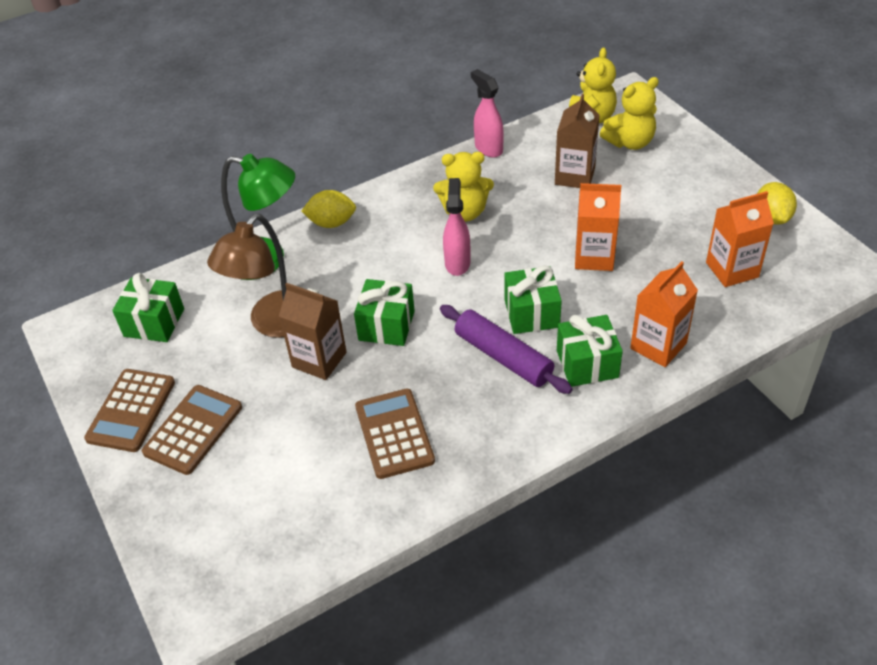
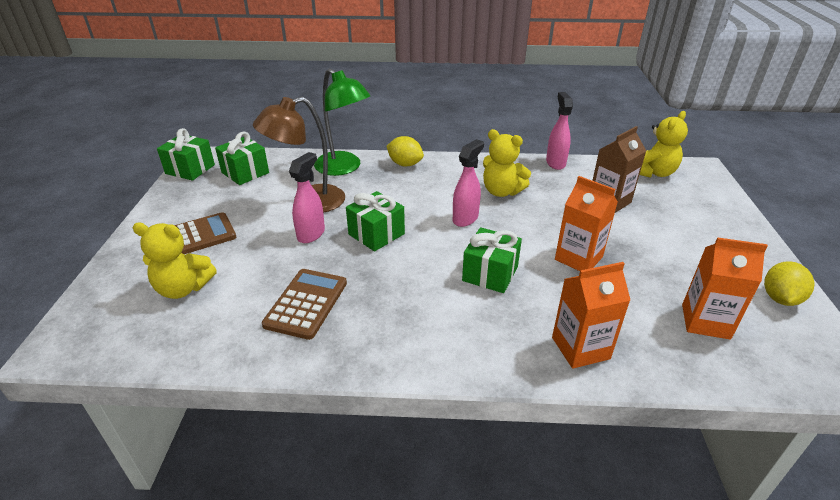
camera: 30 degrees right, 10 degrees down
(131, 410) = (177, 211): brown calculator -> none
(319, 360) = (311, 234): brown carton -> pink spray bottle
(503, 357) = (438, 292): purple rolling pin -> none
(587, 364) = (502, 330): green gift -> green gift (190, 169)
(630, 142) = (676, 197): yellow teddy bear -> yellow teddy bear (183, 288)

